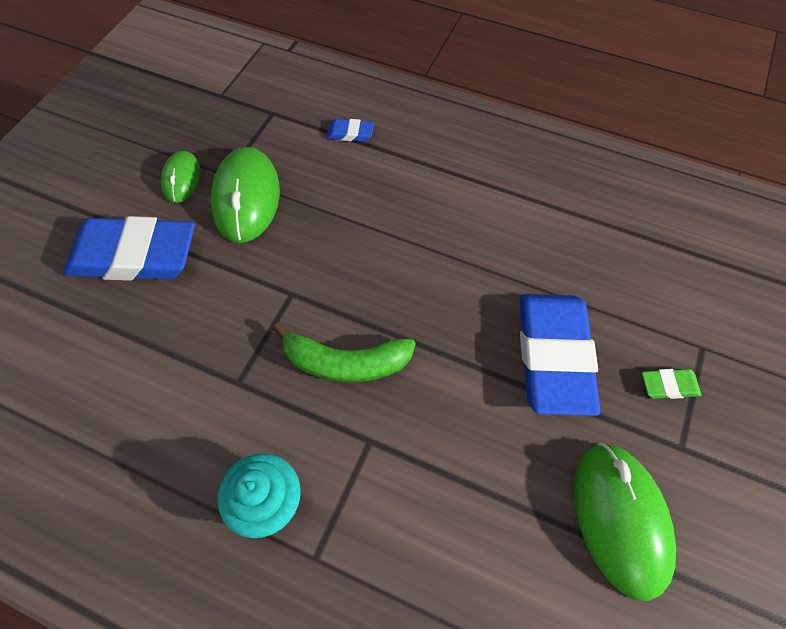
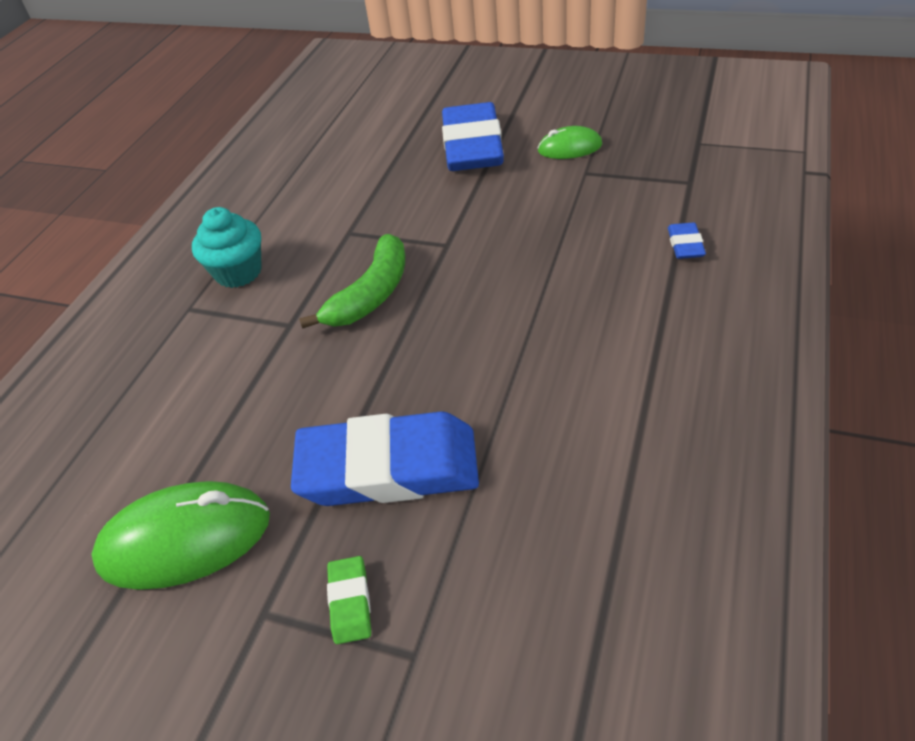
camera: 90 degrees right, 15 degrees down
(246, 198) = (558, 191): green mouse -> none
(345, 362) = (371, 294): green banana -> green banana turned 150 degrees counterclockwise

